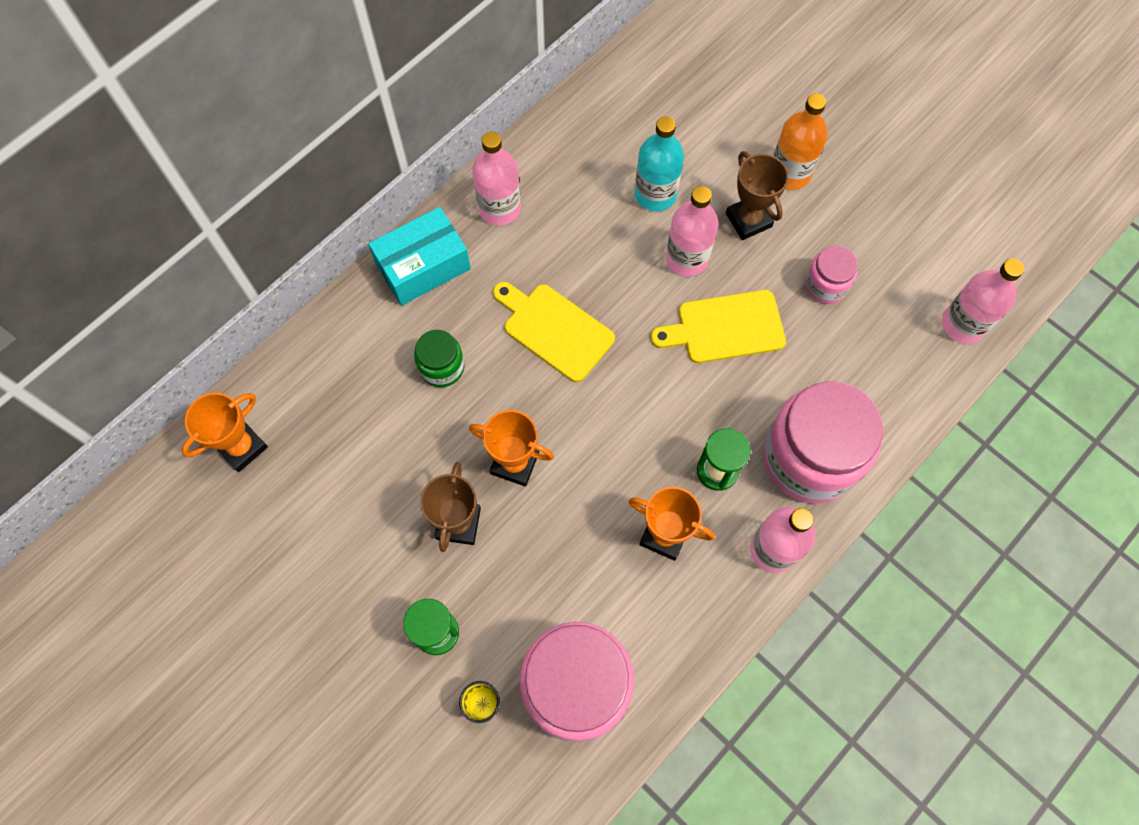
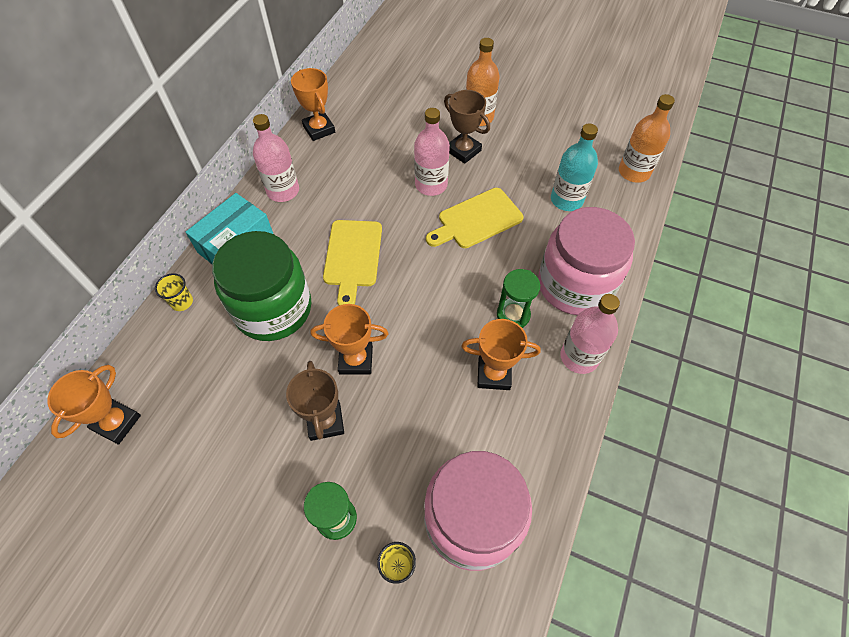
camera: 20 degrees left, 10 degrees down
(342, 324) = (182, 302): none -> yellow cup
(442, 367) = (273, 309): green jar -> green jar, size x2.08
(554, 329) = (352, 257): yellow cutting board -> yellow cutting board turned 105 degrees counterclockwise
(572, 128) = (319, 129): none -> orange trophy
(655, 194) = (393, 153): turquoise bottle -> turquoise bottle (566, 200)
(826, 285) = (533, 174): pink jar -> none
(963, 324) = (634, 172): pink bottle -> orange bottle

